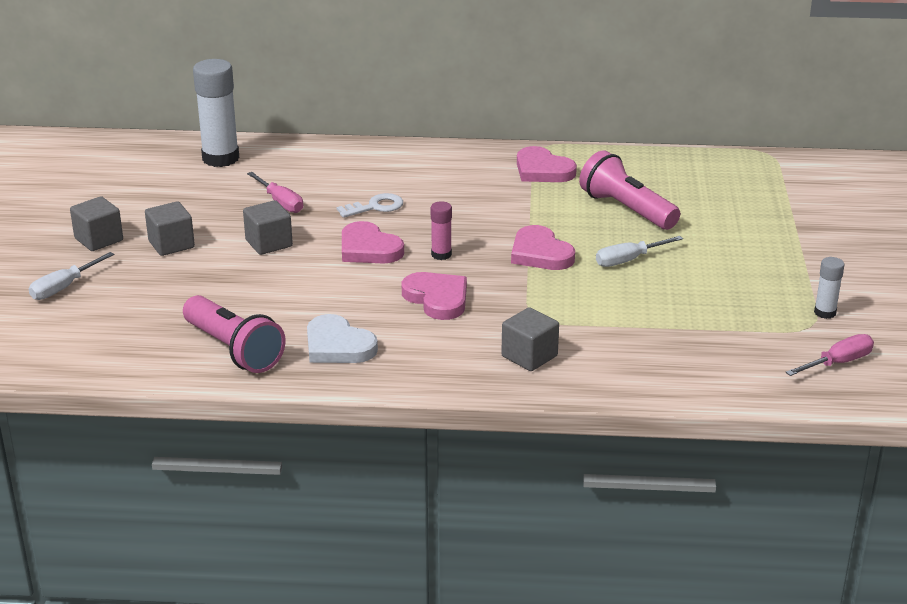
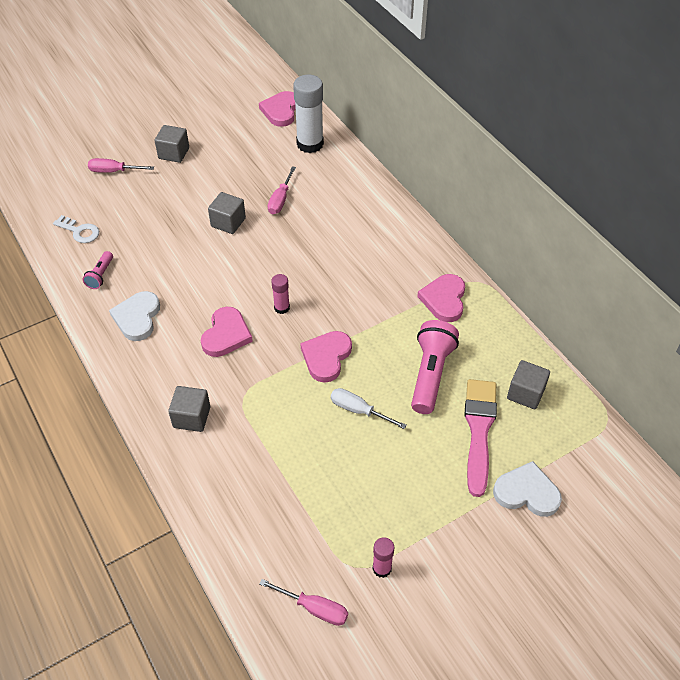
camera: 55 degrees right, 20 degrees up
(63, 288) = (113, 171): white screwdriver -> pink screwdriver
(171, 244) = (192, 184): grey cube -> grey cube (525, 393)
(233, 350) = (100, 275): pink flashlight -> pink flashlight, size x0.51
(368, 249) = (260, 270): pink heart -> pink heart (281, 111)
(375, 207) = (314, 244): white key -> white key (80, 231)
(718, 211) = (479, 430): none -> pink brush
(808, 215) = (527, 492): none -> white heart
(825, 312) = (382, 568): white glue stick -> pink glue stick

